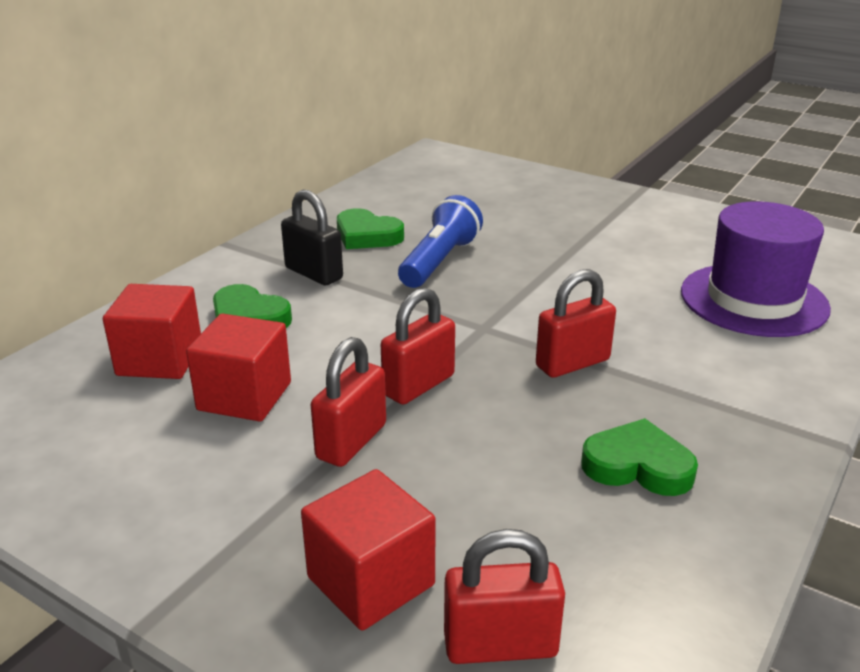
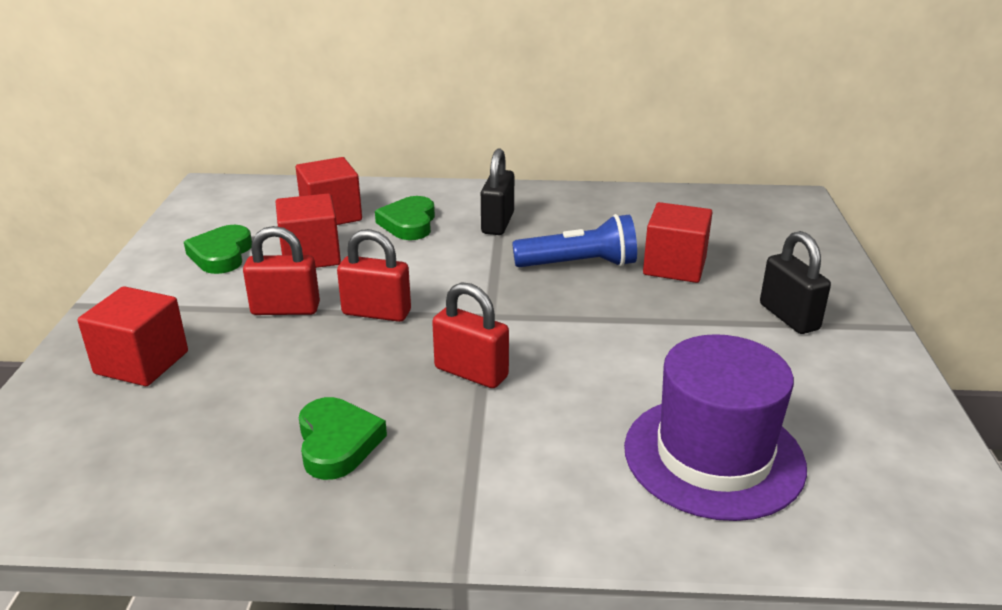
camera: 60 degrees right, 0 degrees up
(367, 236) = (585, 222): green heart -> green heart (221, 255)
(486, 226) = (674, 266): none -> red cube
(500, 645) = (97, 430): red padlock -> none
(600, 215) = (789, 317): none -> black padlock

